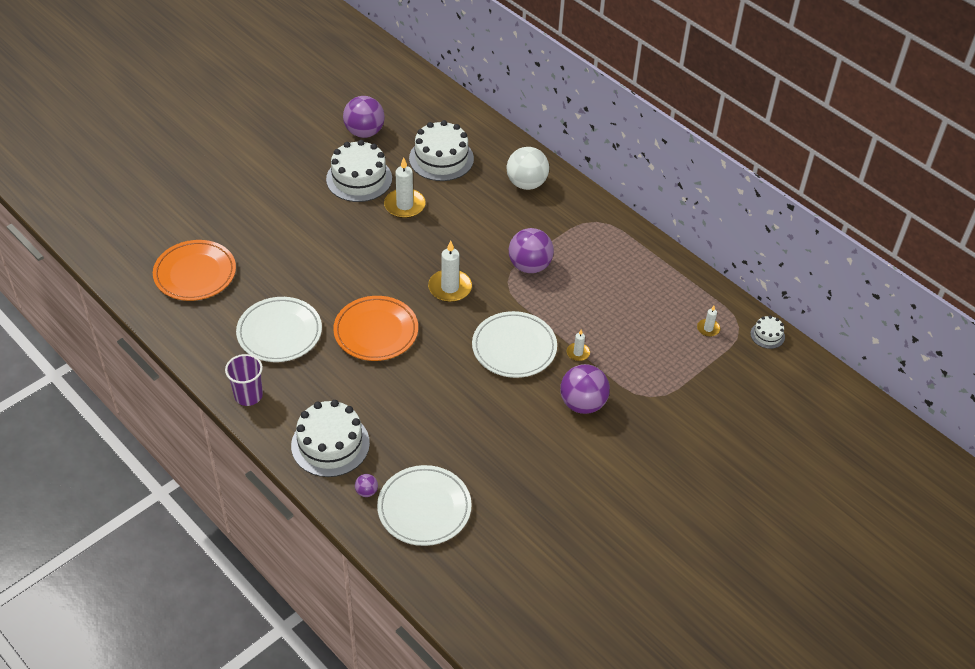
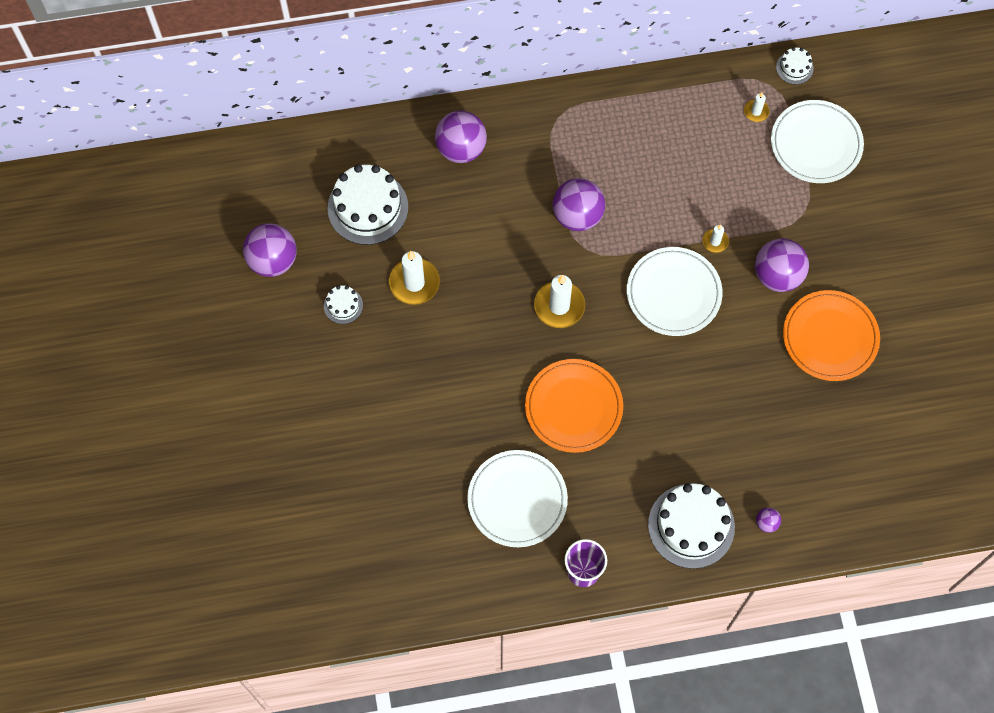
camera: 55 degrees left, 20 degrees up
(195, 273) = (378, 543): orange plate -> orange plate (830, 337)
(359, 179) = (343, 305): white cake -> white cake, size x0.48
(424, 508) = (814, 482): white plate -> white plate (816, 144)
(526, 183) = (461, 148): white ball -> purple ball

